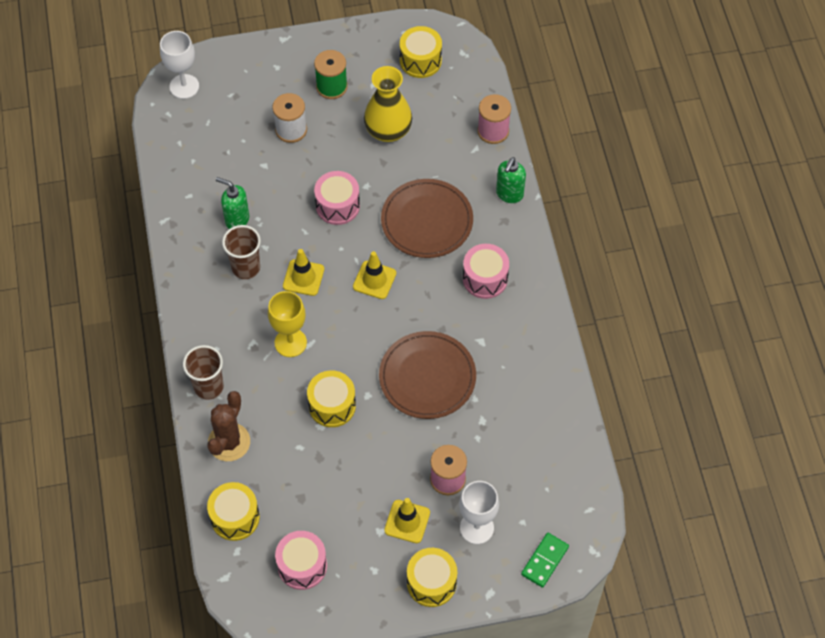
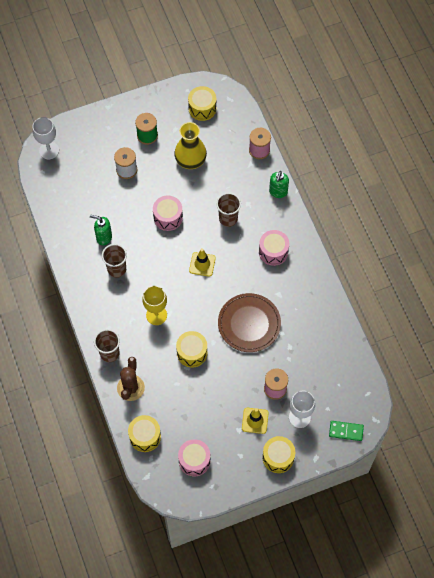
camera: 10 degrees left, 5 degrees up
(303, 277) = (156, 270): yellow traffic cone -> none
(427, 221) = (228, 219): brown plate -> brown cup
(544, 561) = (346, 431): green domino -> green domino turned 75 degrees clockwise

